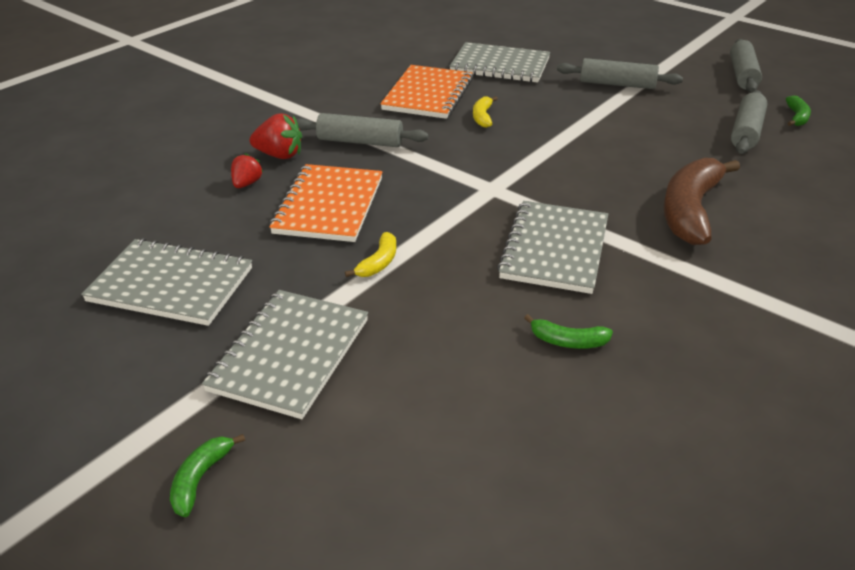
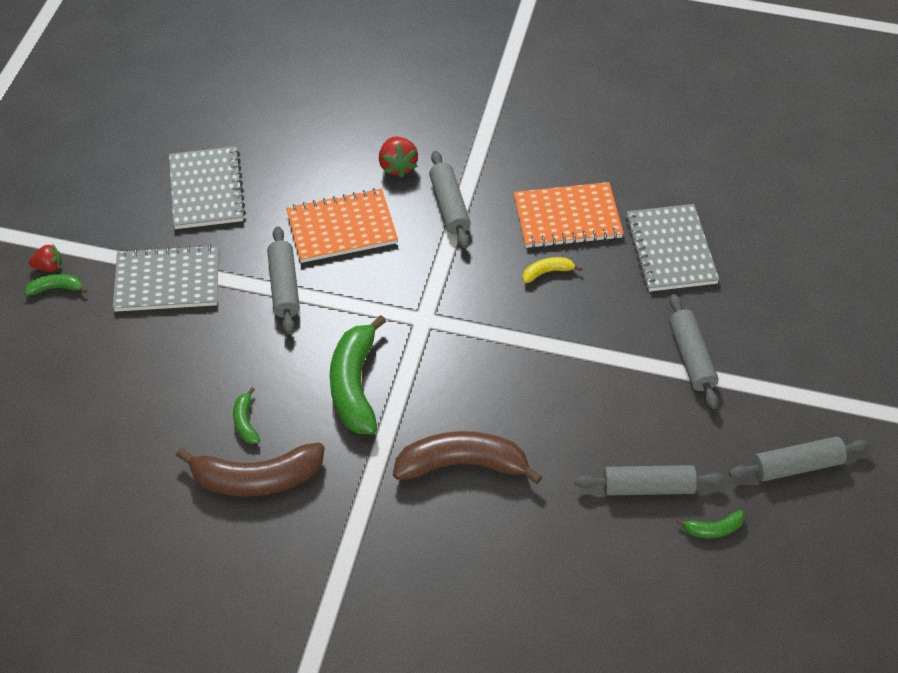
camera: 65 degrees right, 15 degrees up
(247, 184) = (345, 167): red strawberry -> red strawberry (49, 267)
(379, 262) = (284, 286): yellow banana -> grey rolling pin
(555, 249) = (354, 385): grey notebook -> green banana
(661, 353) = (256, 479): none -> brown banana

